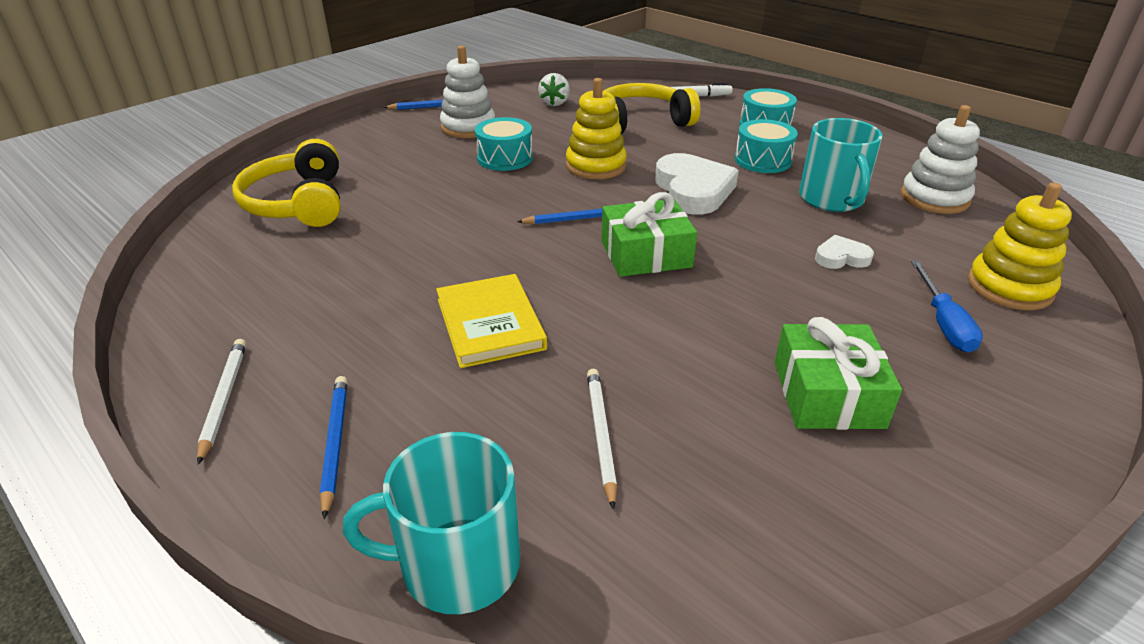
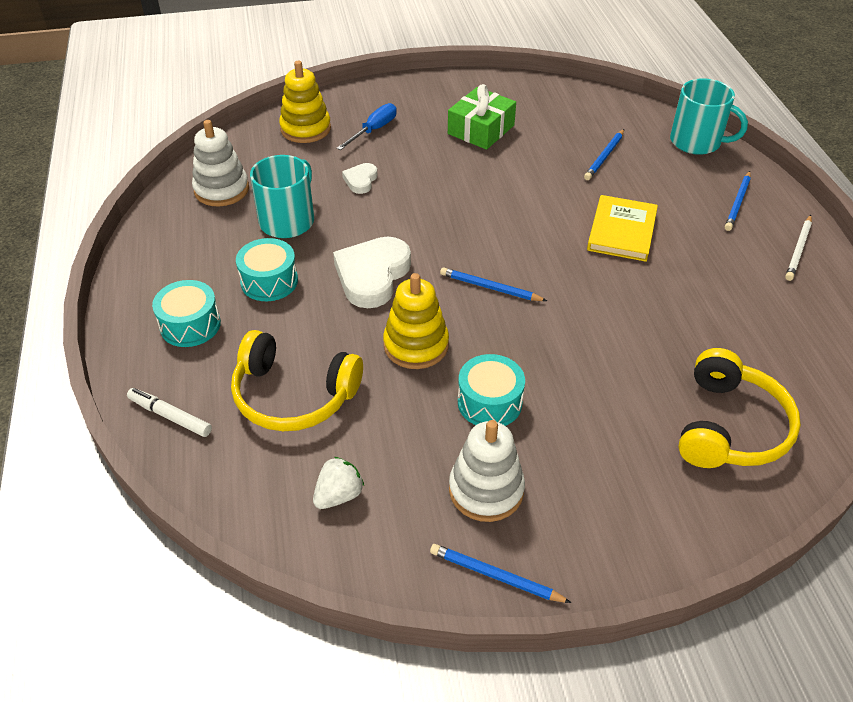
camera: 145 degrees left, 10 degrees up
(601, 435) = (604, 156): white pencil -> blue pencil
(646, 254) = (478, 236): green gift -> none
(841, 257) = (361, 180): white heart -> white heart turned 75 degrees clockwise

